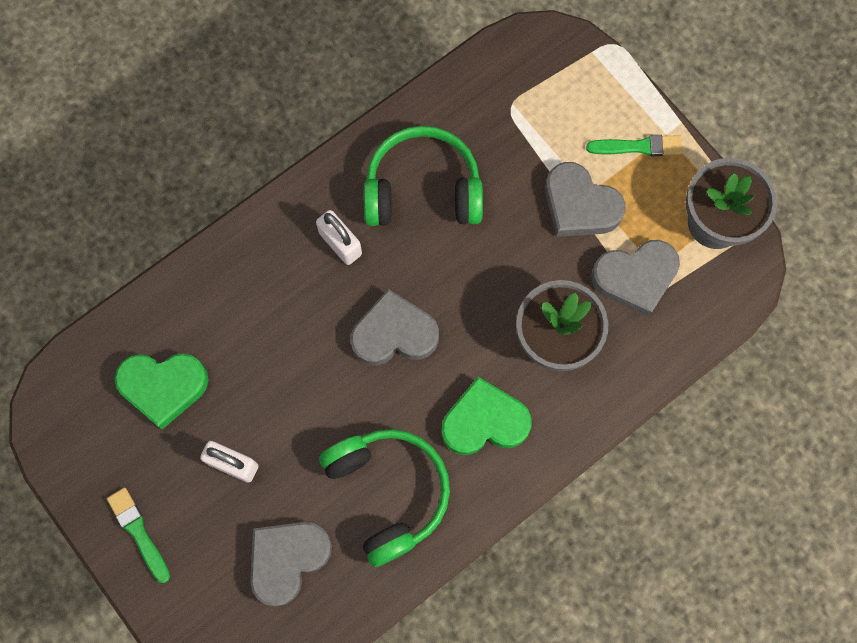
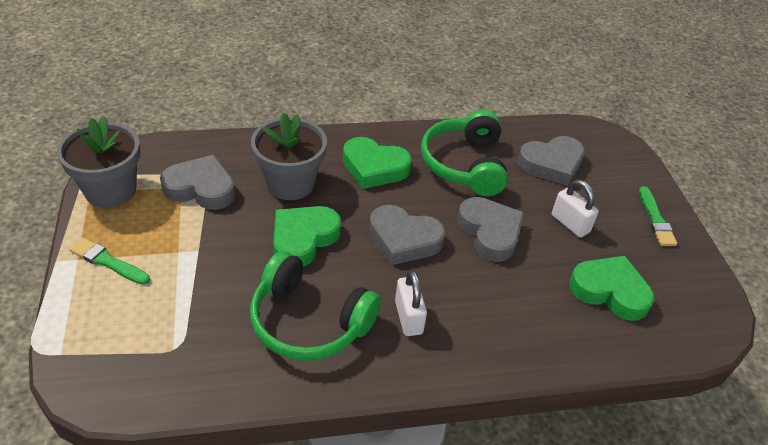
camera: 155 degrees left, 30 degrees down
(490, 275) = (303, 239): none -> green heart
(580, 205) = (194, 247): grey heart -> grey heart (490, 232)

